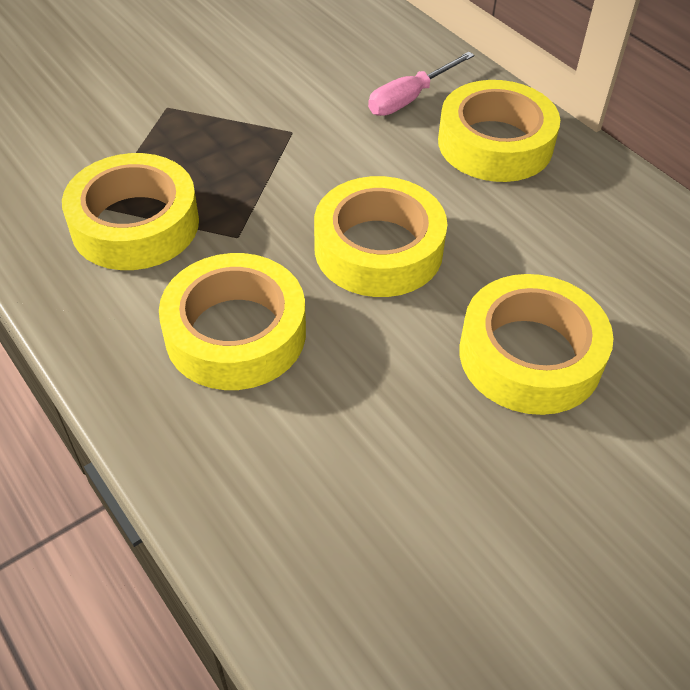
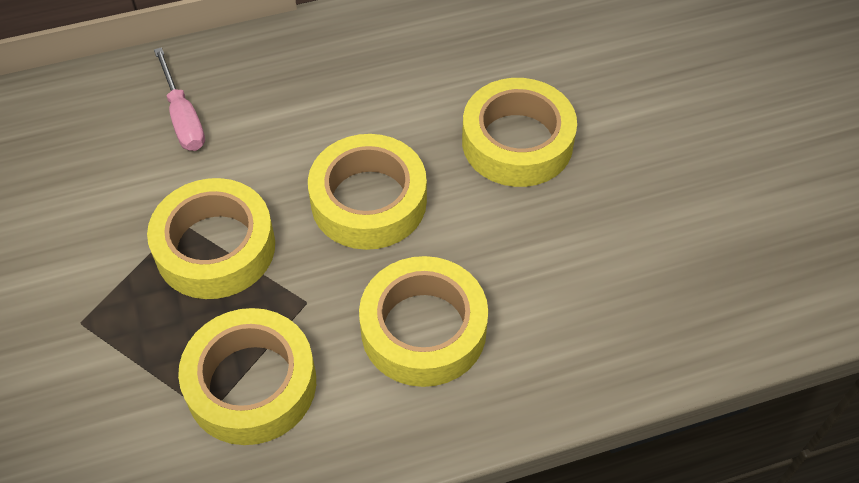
camera: 70 degrees left, 5 degrees up
(495, 143) = (278, 79): yellow tape -> yellow tape (215, 247)

